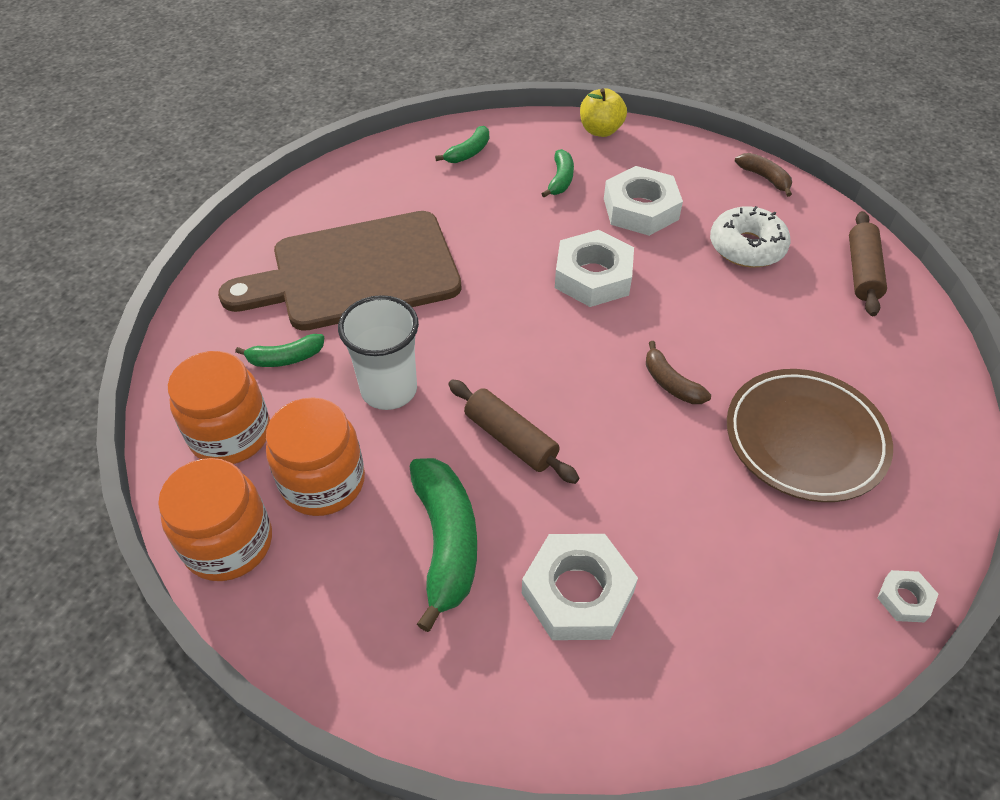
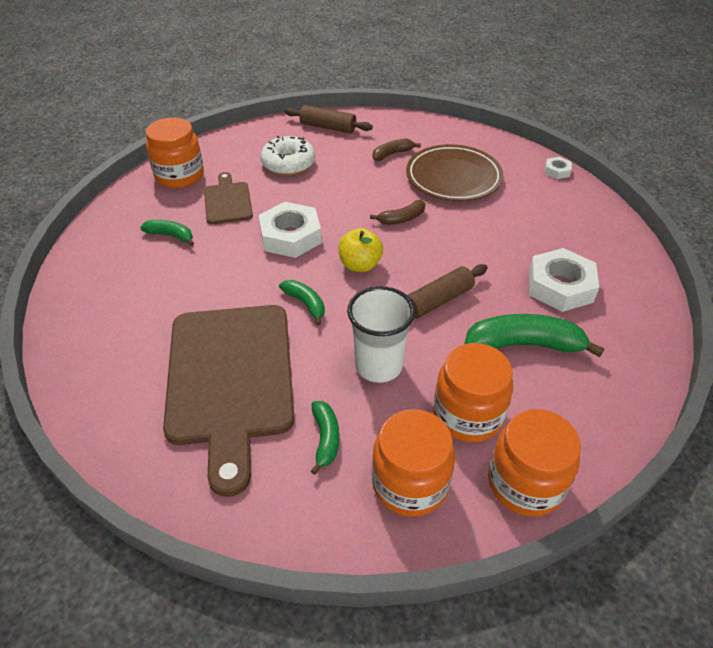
camera: 80 degrees left, 5 degrees down
(468, 152) = (100, 286): green banana -> green banana (305, 304)
(600, 130) = (121, 204): yellow apple -> yellow apple (360, 265)
(640, 209) = (227, 201): white nut -> brown cutting board
(673, 159) = (180, 176): none -> orange jar
(764, 178) = (223, 142): brown banana -> brown banana (392, 154)

